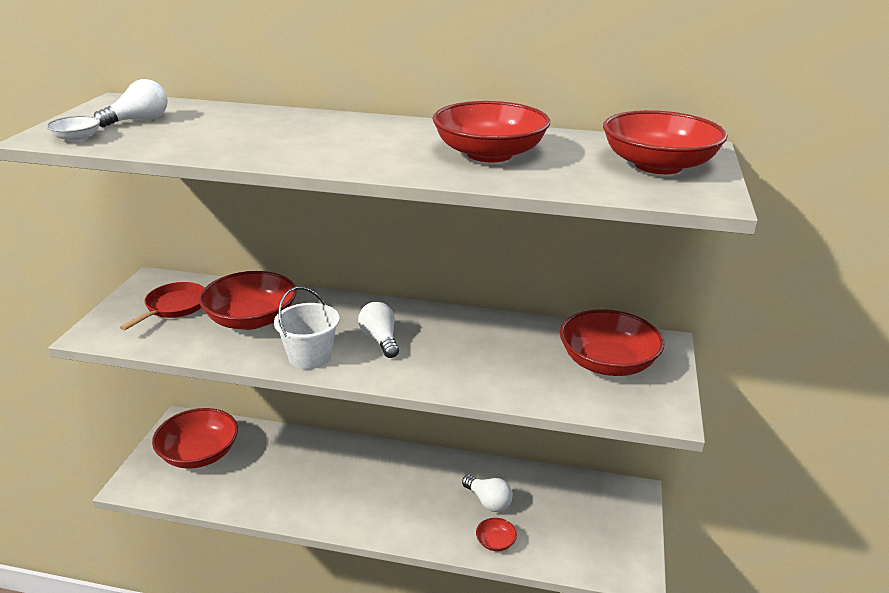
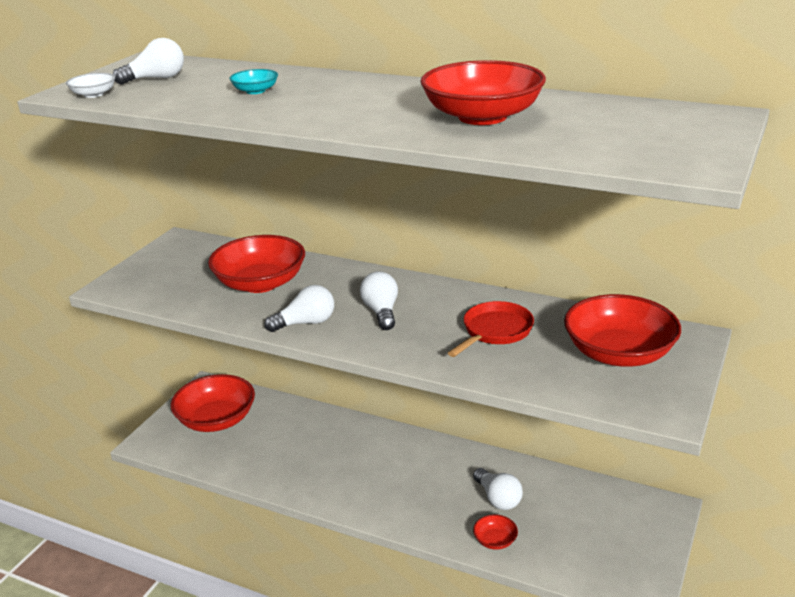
camera: 15 degrees right, 0 degrees up
(174, 307) = (191, 267): red pan -> red pan (495, 331)
(252, 132) = (255, 91): none -> turquoise bowl
(310, 357) = (306, 323): white bucket -> white light bulb
(658, 165) = (662, 132): red bowl -> none

